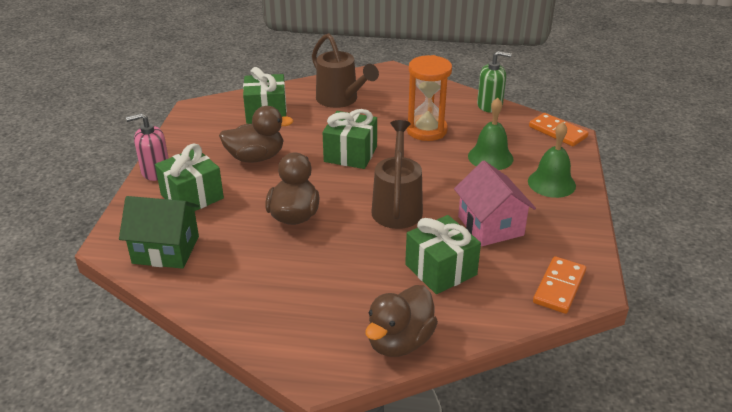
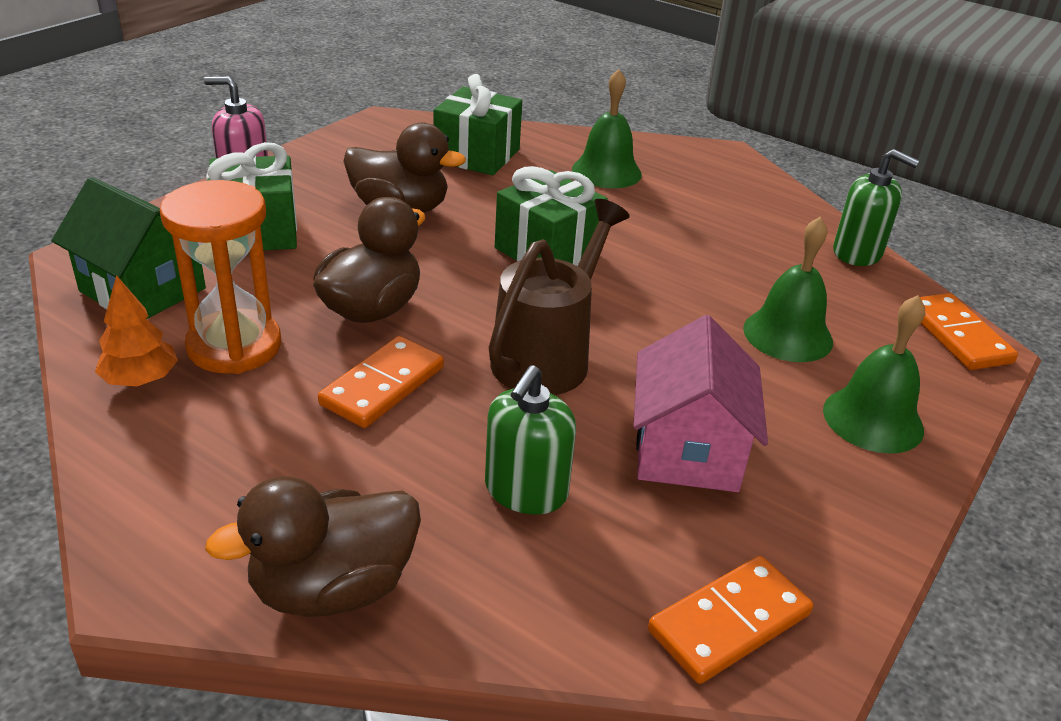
camera: 25 degrees right, 0 degrees up
(217, 293) = (140, 380): none -> orange tree
(336, 250) = (383, 386): none -> orange domino
(341, 100) = (606, 171): brown watering can -> green bell
(426, 130) = (708, 256): orange hourglass -> orange hourglass (234, 346)
(440, 270) = (525, 490): green gift -> green soap dispenser

